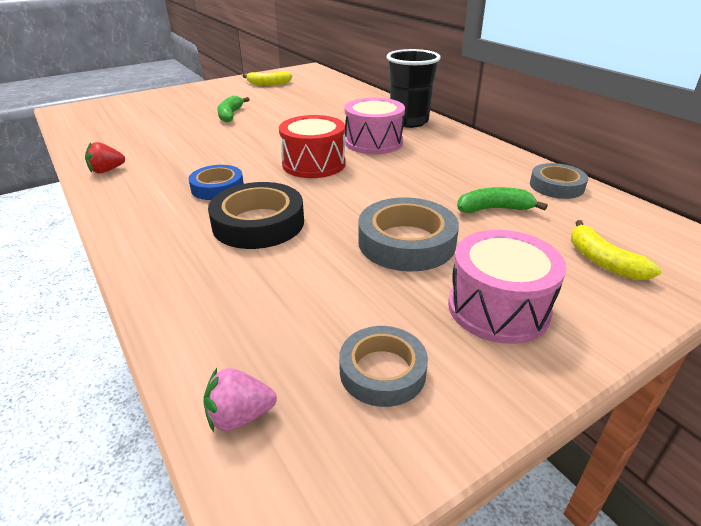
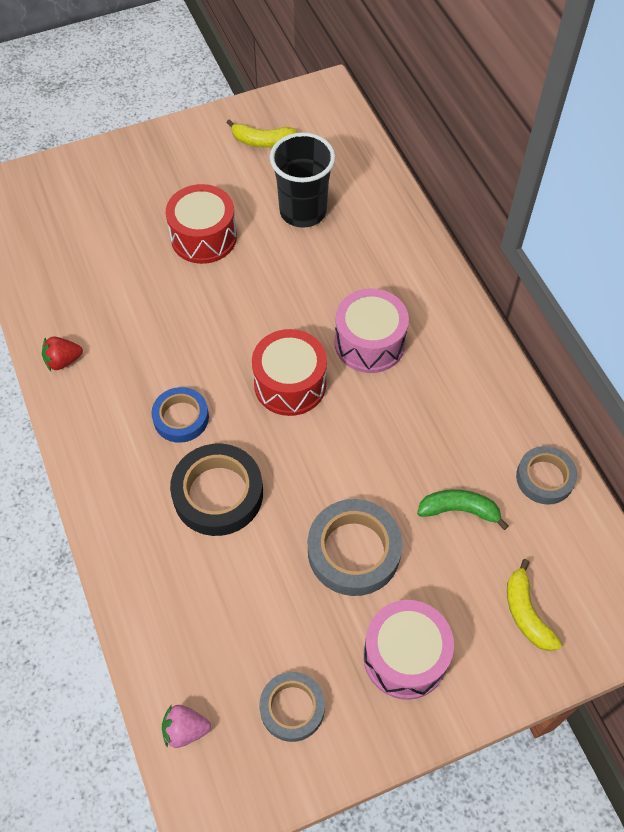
camera: 10 degrees right, 25 degrees up
(230, 115) = (203, 237): green banana -> red drum
(409, 121) = (427, 293): black cup -> black cup (303, 211)

